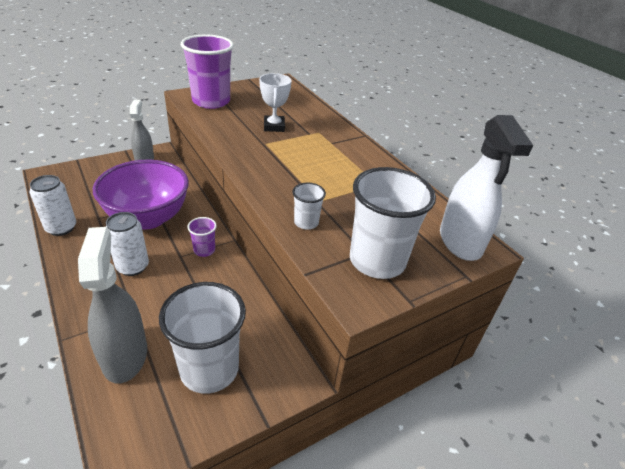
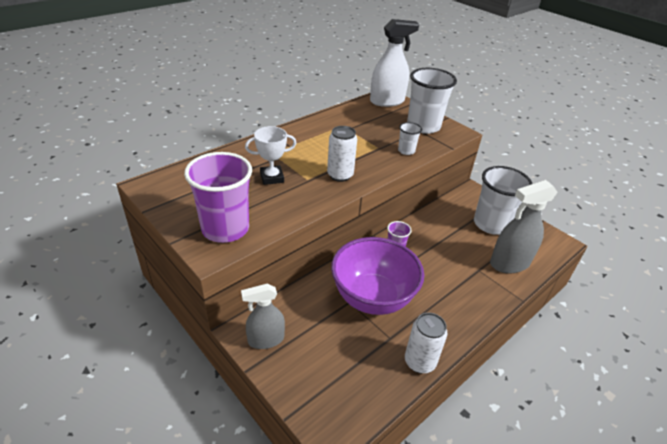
camera: 100 degrees left, 0 degrees up
(133, 267) = (437, 287): white can -> white can (340, 175)

